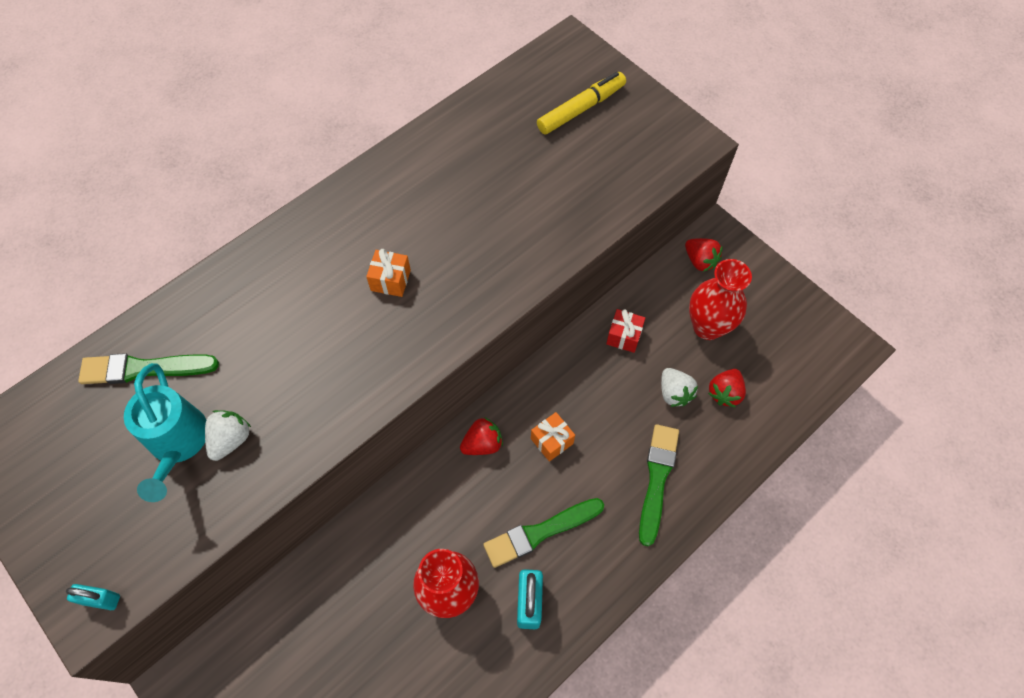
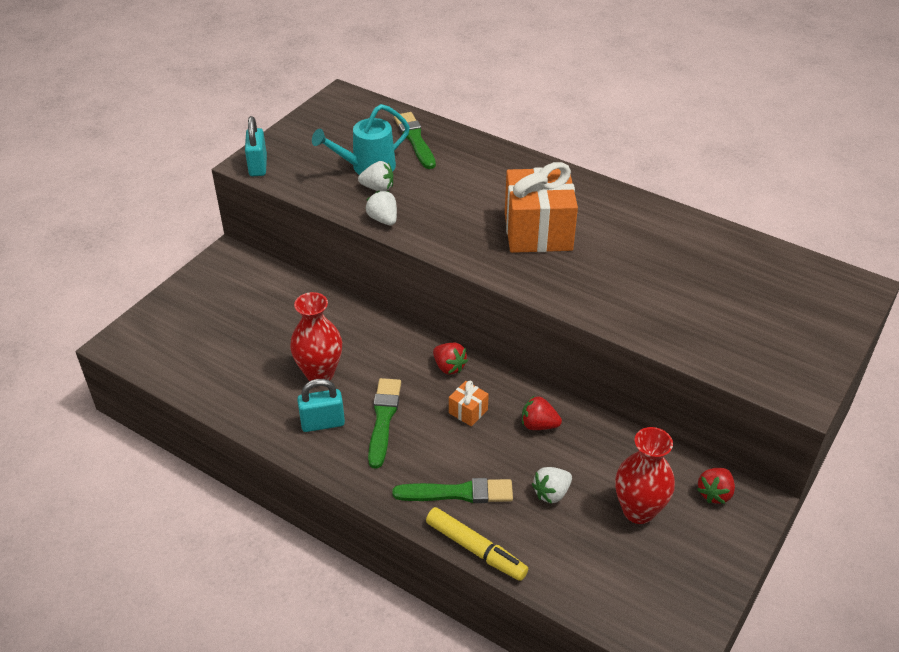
camera: 75 degrees right, 20 degrees down
(101, 599) = (258, 166): turquoise padlock -> turquoise padlock, size x1.59
(300, 447) = (383, 219): none -> white strawberry
(390, 280) = (538, 231): orange gift -> orange gift, size x2.34
(540, 532) = (383, 419): green brush -> green brush turned 45 degrees clockwise
(581, 109) = (785, 308): yellow marker -> yellow marker (475, 549)
(624, 336) = (595, 444): red gift -> none
(724, 393) = (569, 535): red strawberry -> red strawberry (538, 425)

